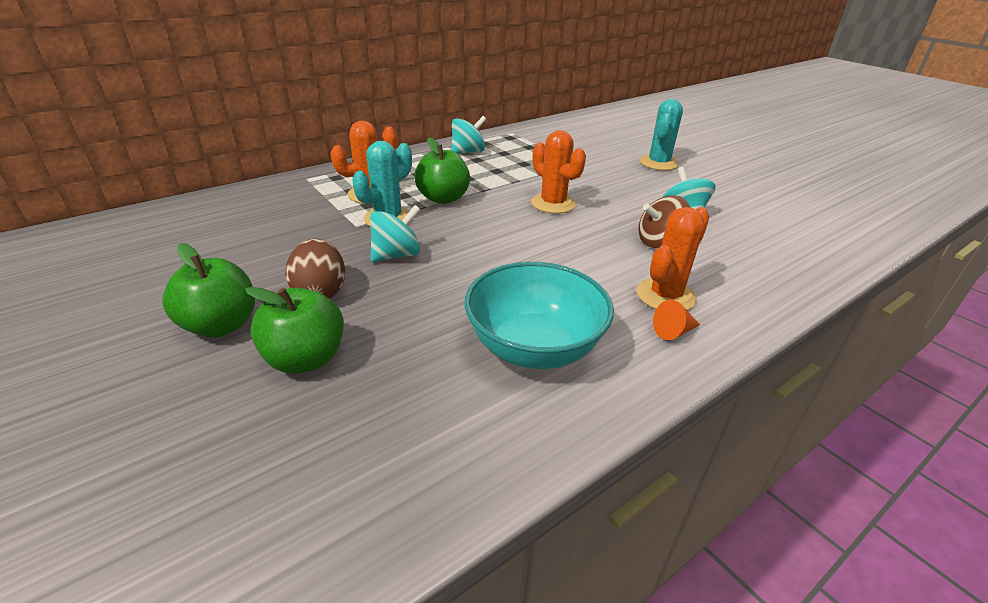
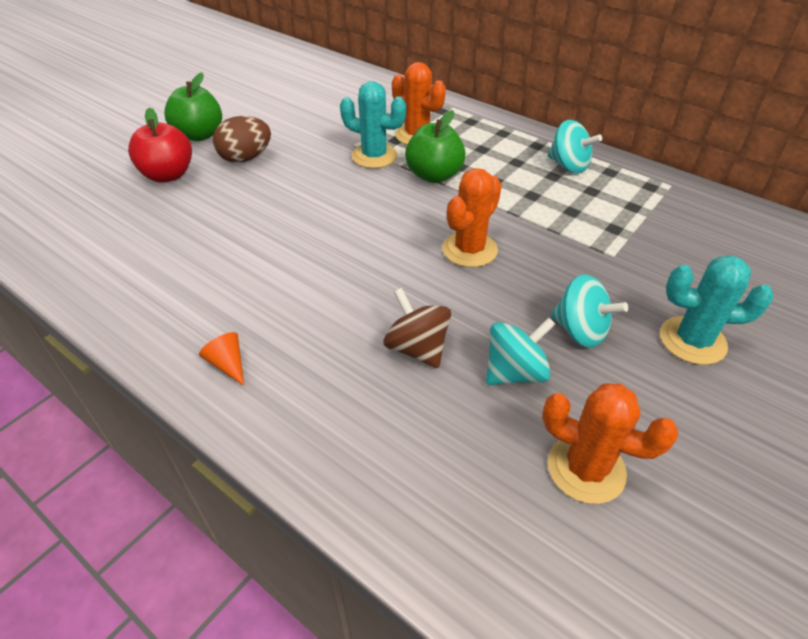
camera: 75 degrees right, 10 degrees up
(306, 359) = (168, 175): green apple -> red apple
(396, 255) = (311, 176): turquoise spinning top -> turquoise spinning top (580, 331)
(534, 348) = (191, 274): turquoise bowl -> none
(665, 295) = (293, 356): orange cactus -> orange cactus (586, 469)

